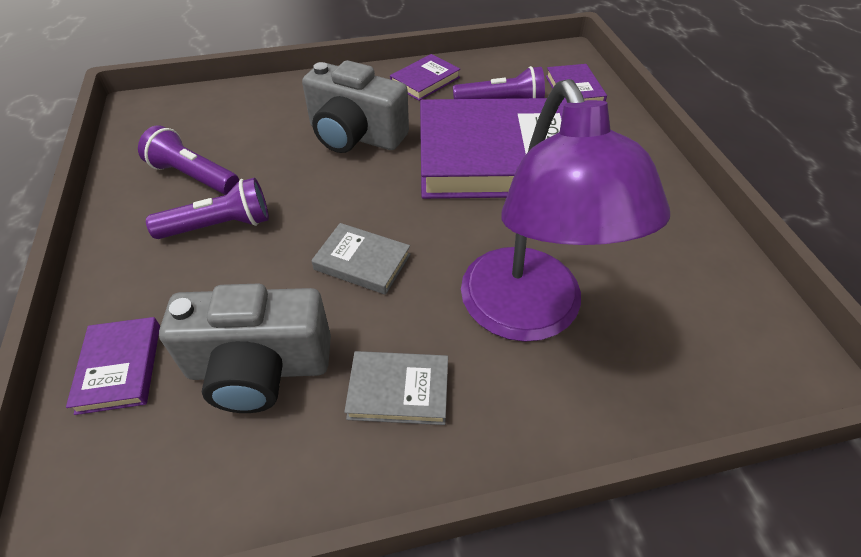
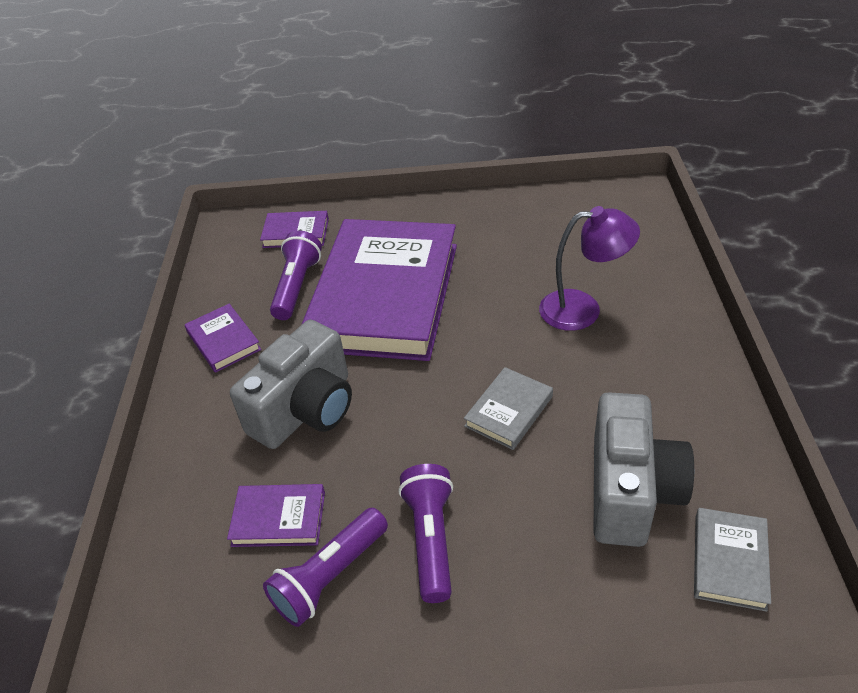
camera: 75 degrees left, 5 degrees down
(120, 367) = (627, 614): purple book -> purple book (279, 518)
(398, 390) = (654, 394): grey book -> grey book (729, 561)
(529, 315) = (583, 309): purple lamp -> purple lamp, size x0.60

